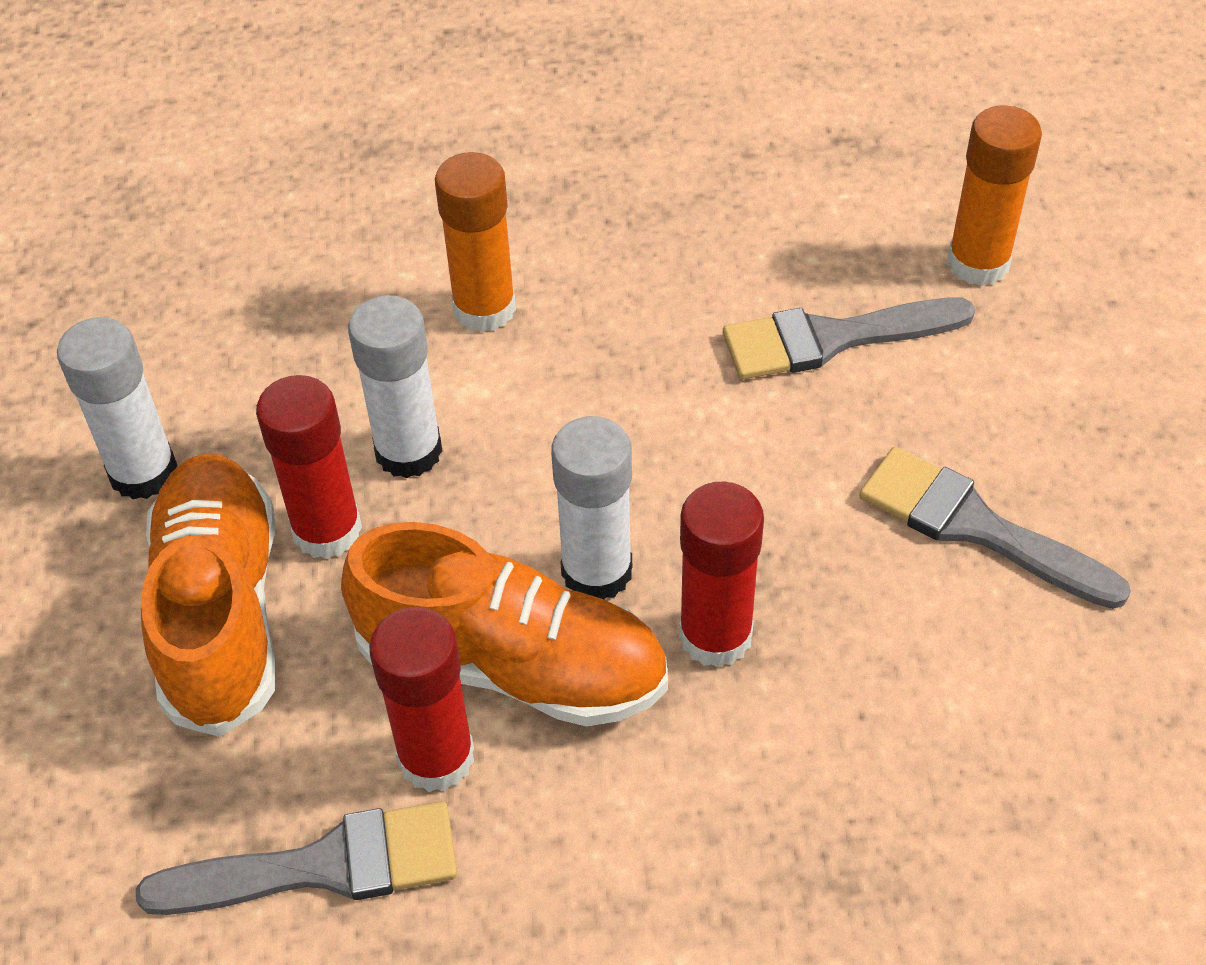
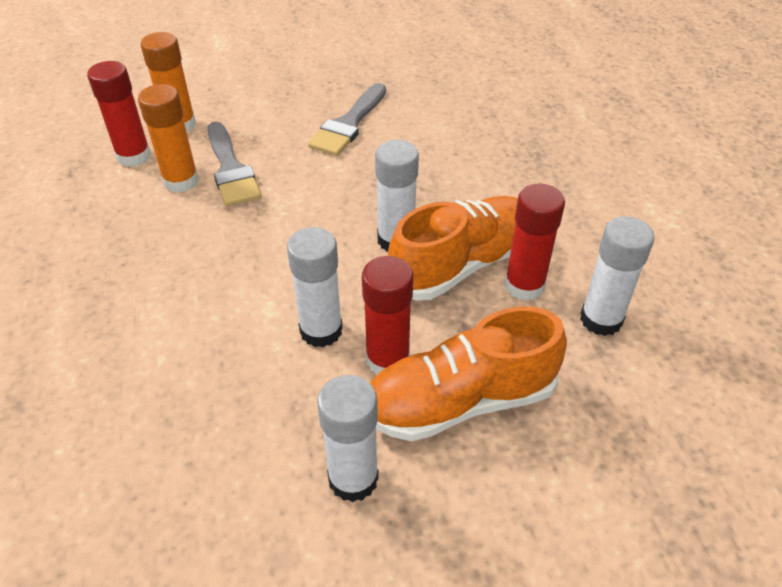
camera: 100 degrees left, 5 degrees down
(323, 866) = (601, 319): grey brush -> white glue stick
(484, 309) = (198, 312): orange glue stick -> orange glue stick (181, 181)
(512, 665) = (461, 264): orange shoe -> orange shoe turned 45 degrees clockwise
(715, 636) = (426, 196): red glue stick -> red glue stick (134, 156)

